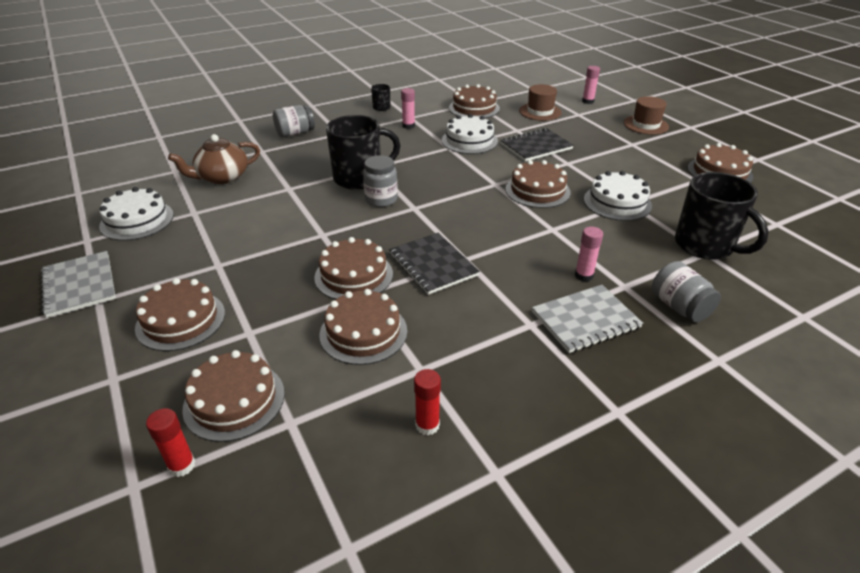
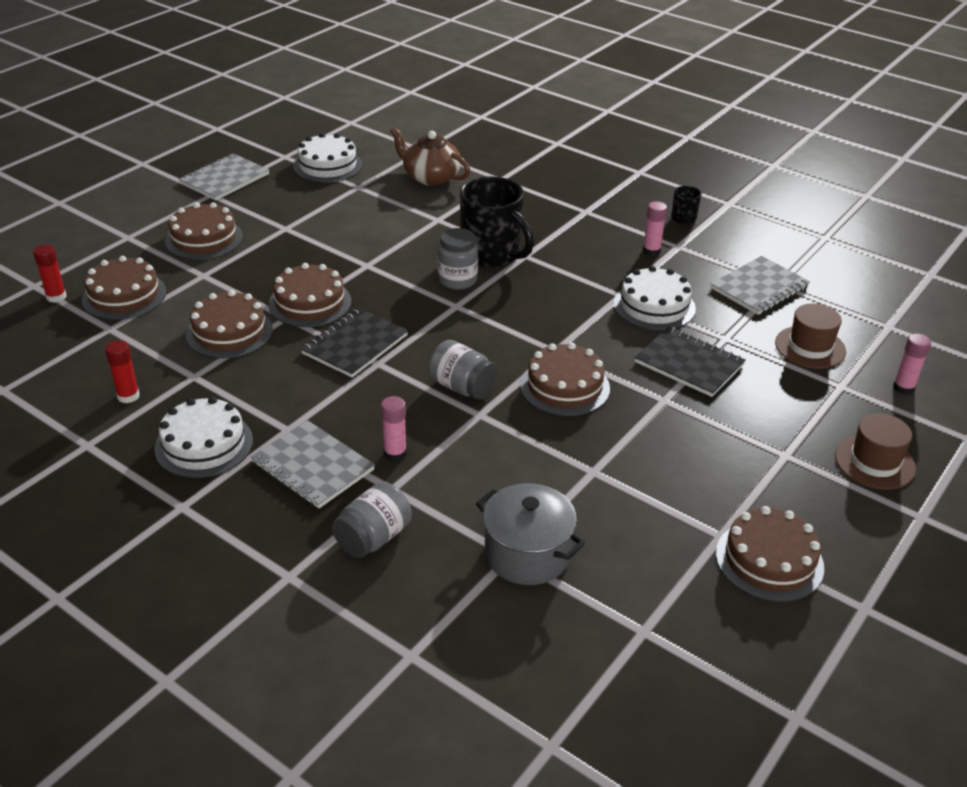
camera: 65 degrees right, 0 degrees up
(295, 133) = (559, 184): grey jar -> grey jar (462, 387)
(474, 108) = (759, 288): brown cake -> grey notebook
(617, 202) = (586, 460): white cake -> white cake (204, 444)
(705, 246) = (527, 554): black mug -> grey pot

